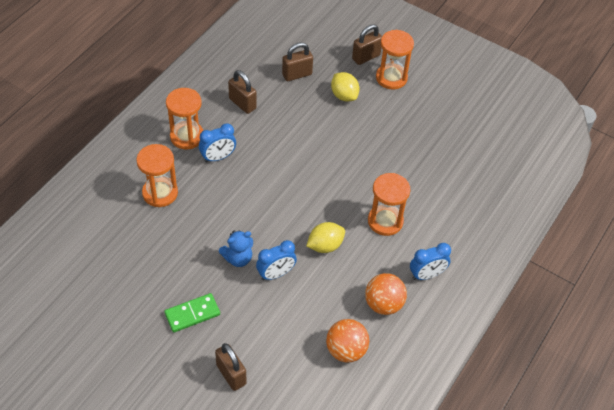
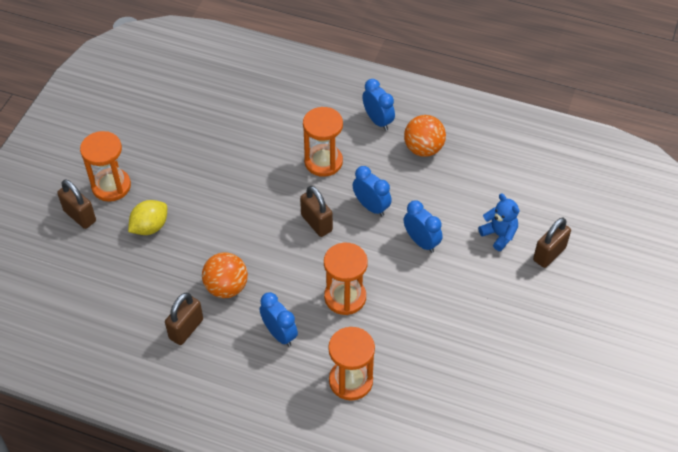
camera: 100 degrees left, 0 degrees up
(187, 136) = (255, 376): orange hourglass -> orange hourglass (345, 297)
(192, 314) = (497, 304): green domino -> none
(238, 258) = (414, 280): blue teddy bear -> blue teddy bear (499, 235)
(297, 74) = (124, 281): brown padlock -> brown padlock (316, 223)
(325, 245) = (371, 207): yellow lemon -> blue clock
(346, 350) = (485, 169): orange ball -> orange ball (226, 287)

